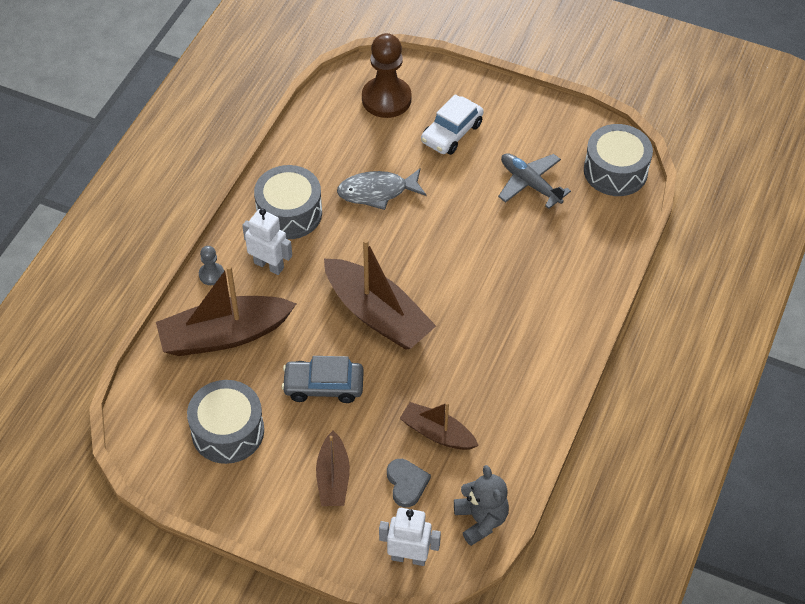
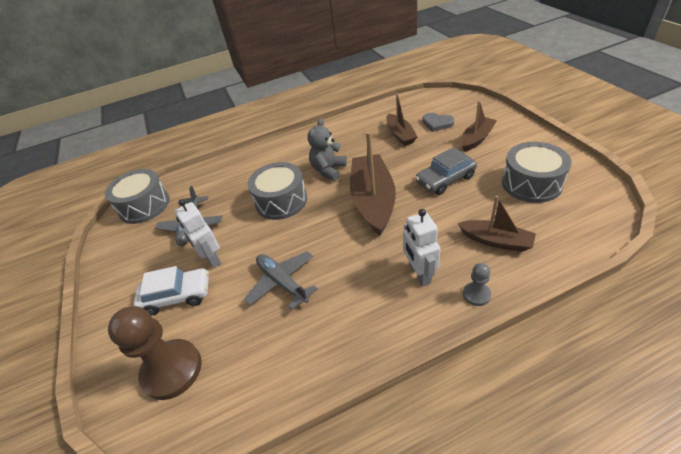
camera: 130 degrees left, 10 degrees down
(224, 335) = (496, 241): brown boat -> brown boat, size x0.57
(289, 213) = (365, 309): grey drum -> grey drum (281, 201)
(323, 386) = (445, 179): grey car -> grey car turned 105 degrees clockwise
(377, 192) = (282, 282): grey fish -> grey plane
(406, 483) = (437, 123): grey heart -> grey heart turned 90 degrees counterclockwise
(408, 557) = (462, 101): white robot -> white robot (212, 258)
(481, 520) = (414, 101): grey teddy bear -> grey teddy bear (328, 170)

